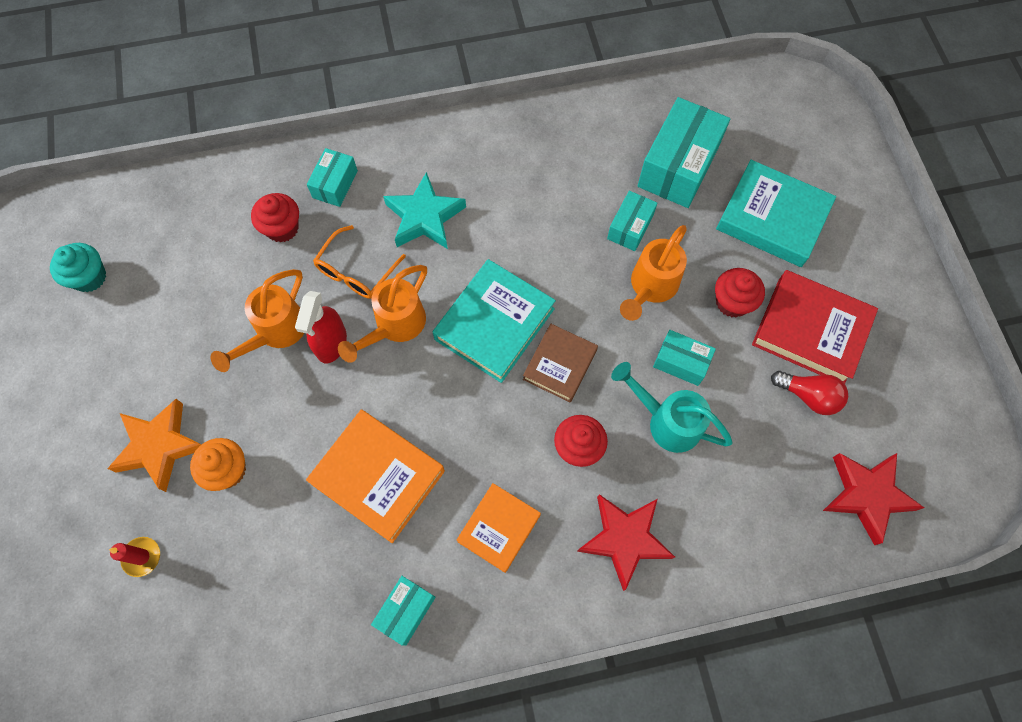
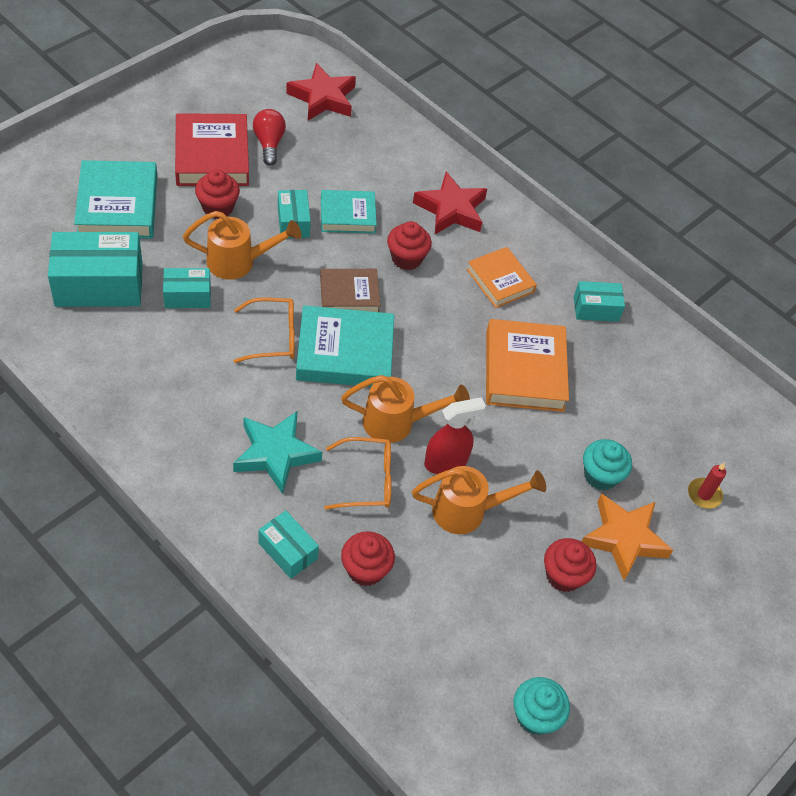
camera: 130 degrees left, 15 degrees down
(168, 371) = (563, 575): none -> red cupcake
(228, 470) = (600, 475): orange cupcake -> turquoise cupcake
(335, 184) = (288, 551): turquoise box -> turquoise box turned 60 degrees clockwise
(499, 528) = (500, 281): orange book -> orange book turned 60 degrees clockwise
(546, 273) = (272, 337): none -> orange glasses
(666, 421) = (347, 215): turquoise watering can -> turquoise book

